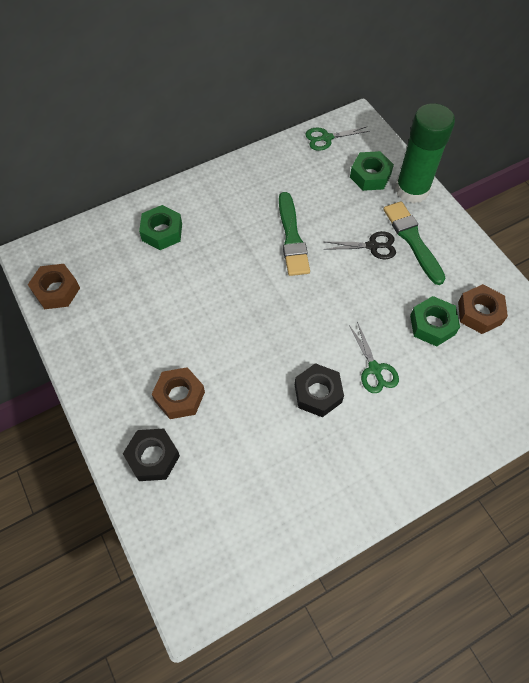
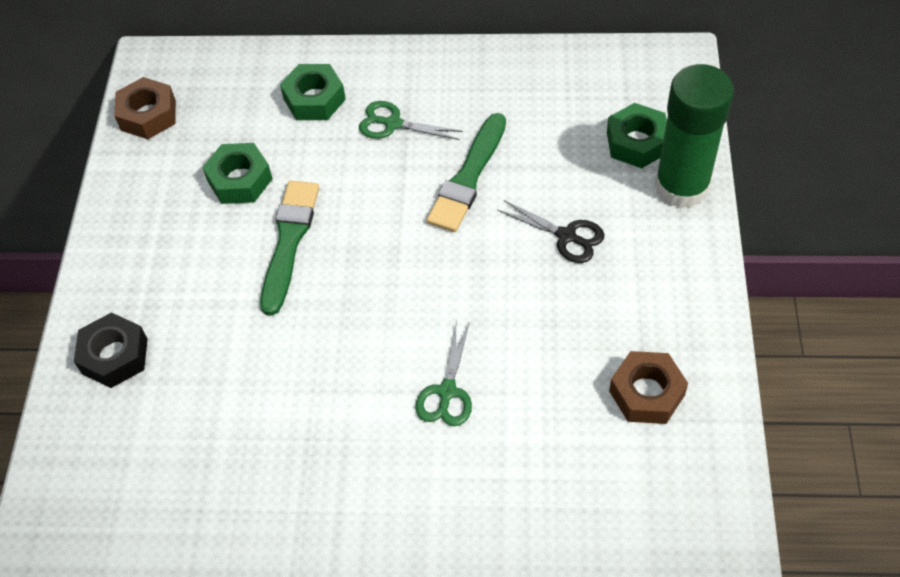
camera: 35 degrees right, 5 degrees down
(179, 396) = (192, 303): brown nut -> none
(318, 393) = (354, 384): black nut -> none
(326, 138) = (615, 67): green scissors -> green scissors (393, 124)
(412, 240) = (629, 253): green brush -> green brush (289, 241)
(432, 325) = (568, 376): green nut -> green nut (240, 180)

